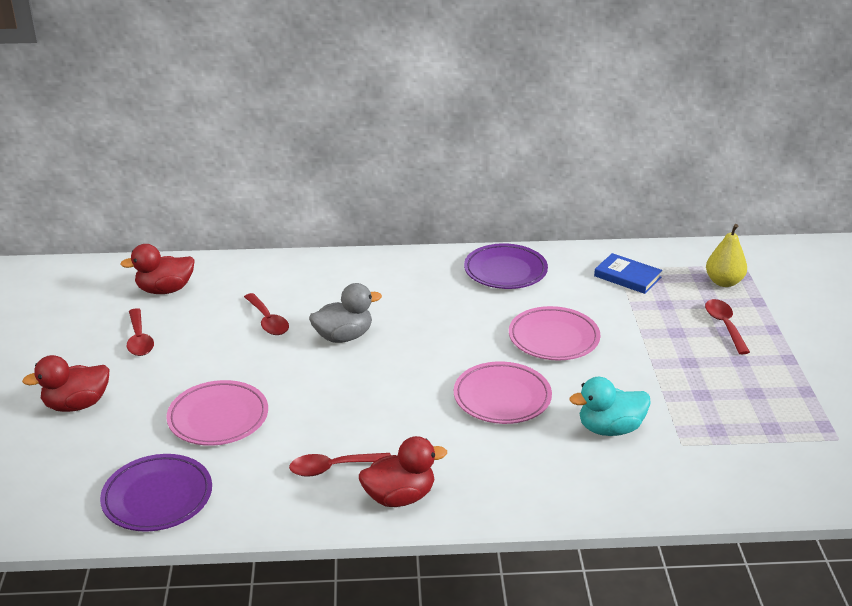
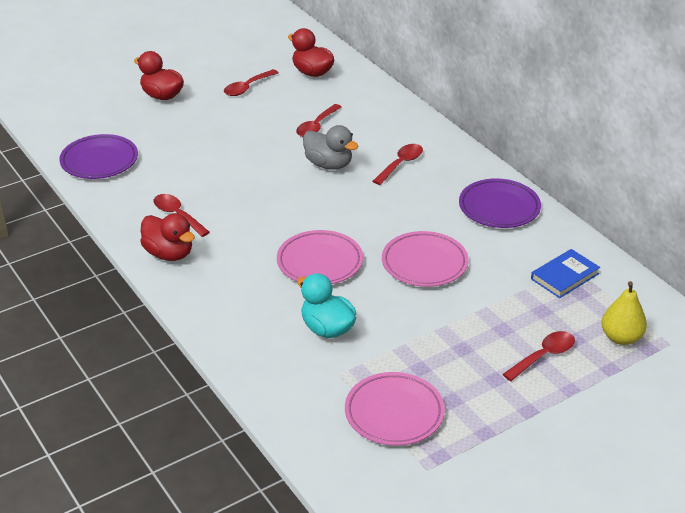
camera: 60 degrees right, 5 degrees up
(218, 418) = (192, 151): pink plate -> pink plate (394, 413)
(387, 296) = (401, 164): none -> red spoon
(627, 277) = (564, 276): blue book -> blue book turned 45 degrees clockwise

